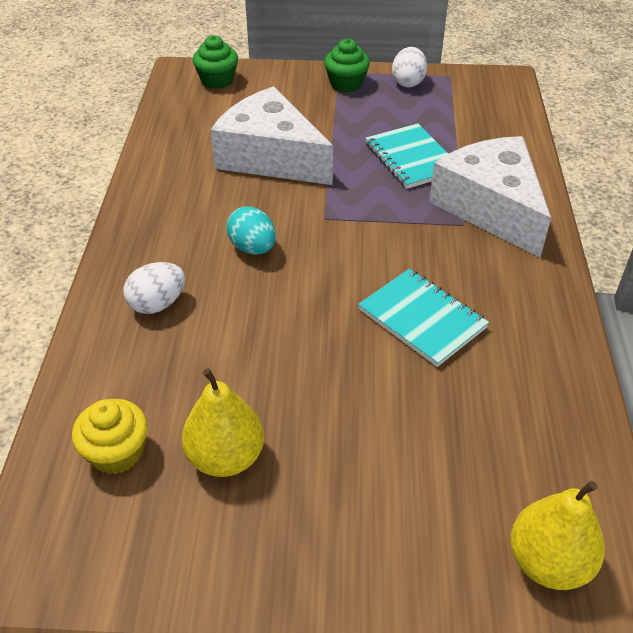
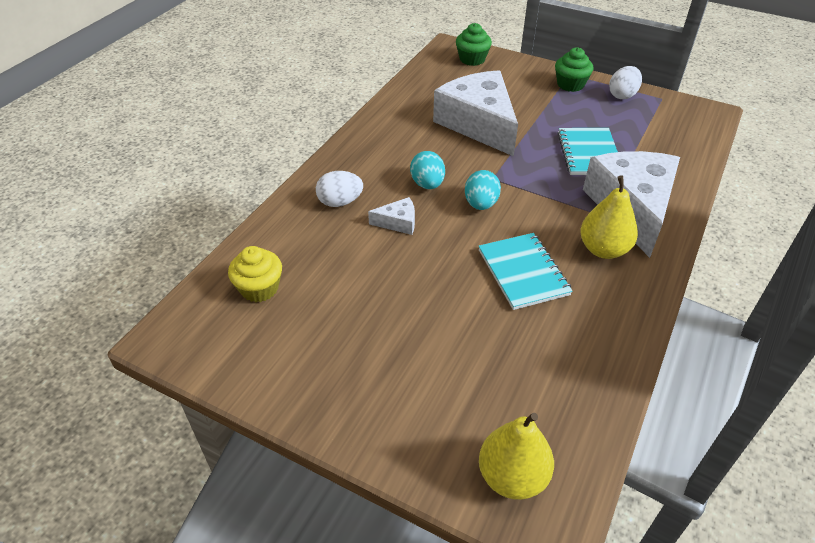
camera: 25 degrees right, 0 degrees up
(226, 457) = (326, 317): yellow pear -> yellow pear (603, 249)
(245, 306) = (398, 222): none -> white cheese
(329, 253) = (481, 204): none -> turquoise egg

